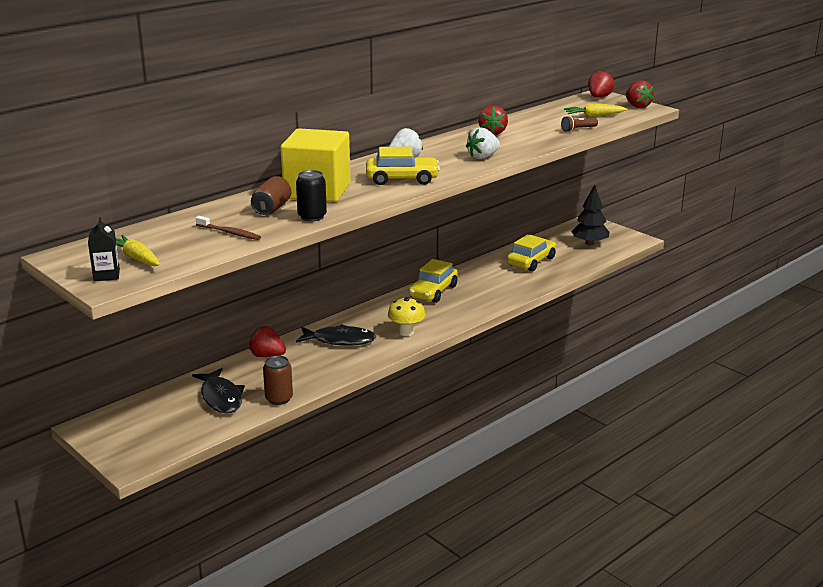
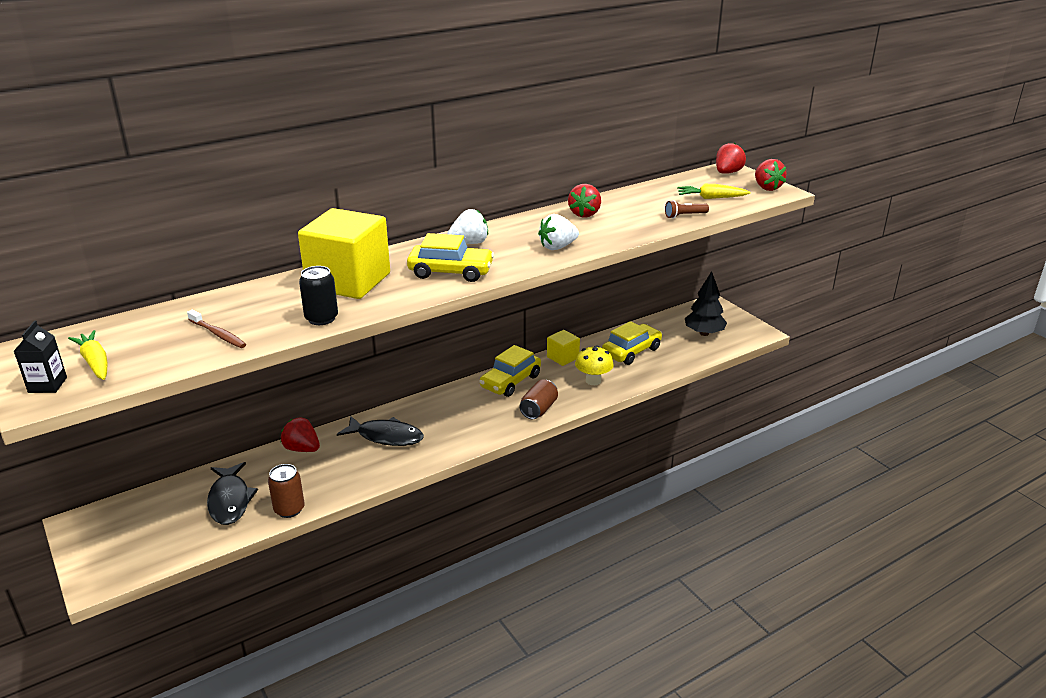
camera: 10 degrees right, 5 degrees up
(272, 208) = (285, 302): brown can -> brown can (539, 409)
(406, 332) = (461, 433): yellow mushroom -> yellow mushroom (593, 381)
(472, 270) = (562, 357): none -> yellow cube

